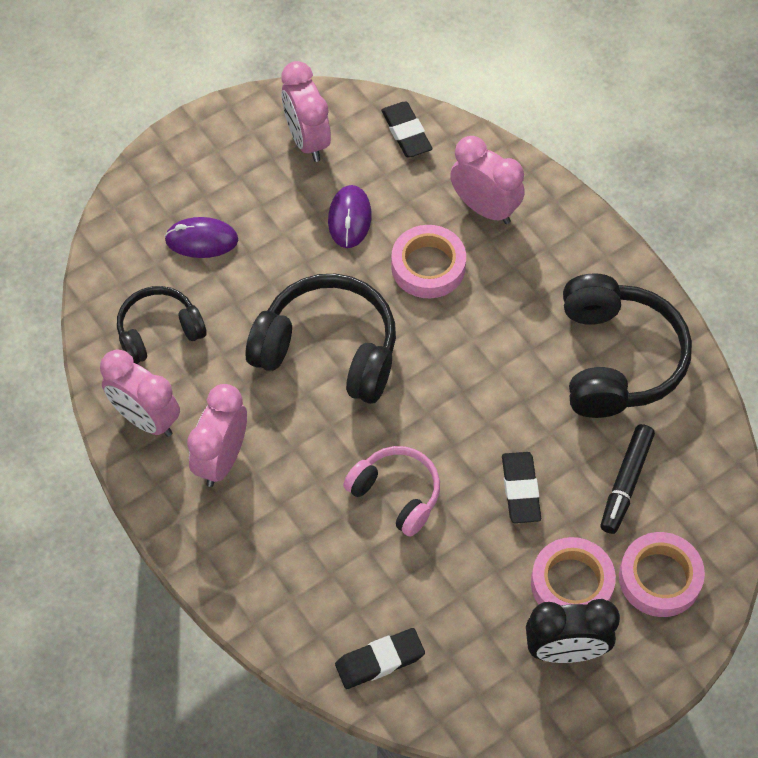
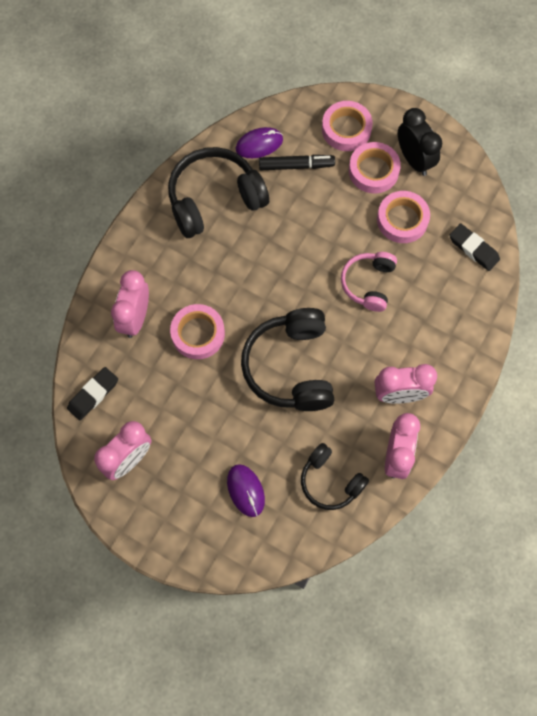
camera: 115 degrees left, 10 degrees up
(349, 218) = (183, 400): purple mouse -> purple mouse (259, 144)
(473, 585) = (402, 220): none -> pink tape
(520, 490) = (330, 218): black eraser -> none

